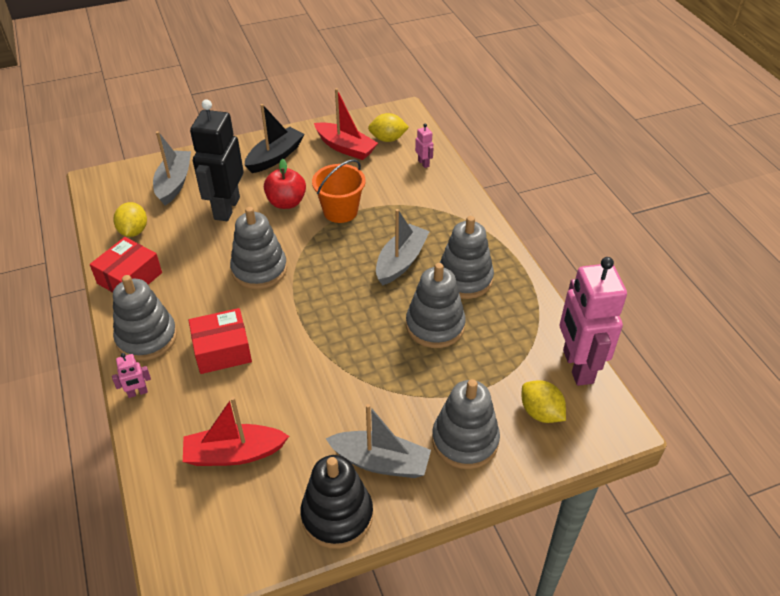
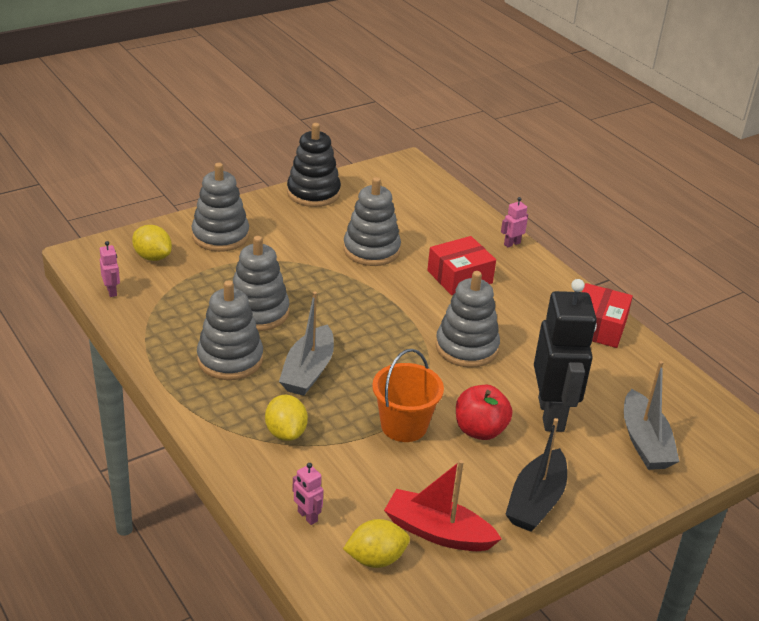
camera: 165 degrees right, 10 degrees down
(134, 231) = (639, 375): yellow lemon -> yellow lemon (286, 432)
(147, 338) = (536, 280): grey stacking toy -> grey stacking toy (371, 250)
(234, 453) = (407, 216): red boat -> none
(380, 462) = (289, 220): grey boat -> none
(577, 367) = (112, 291): pink robot -> pink robot, size x0.40

